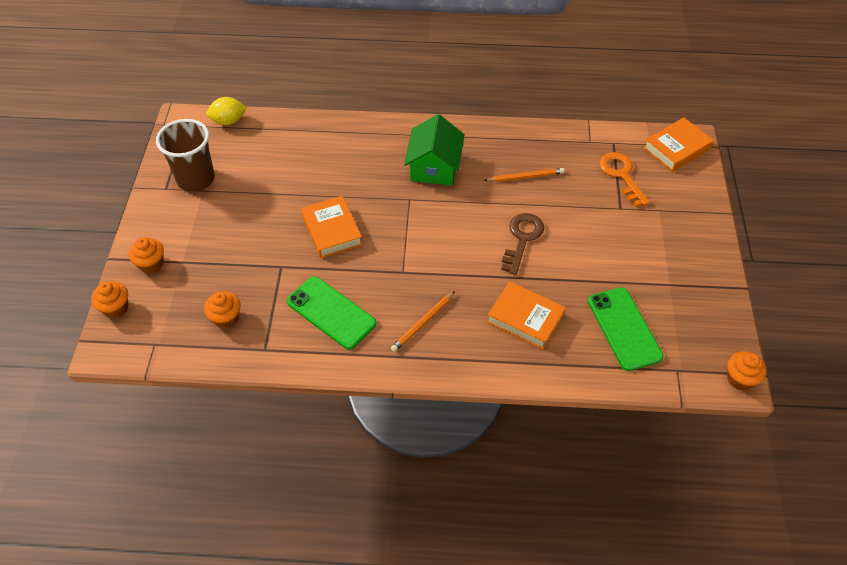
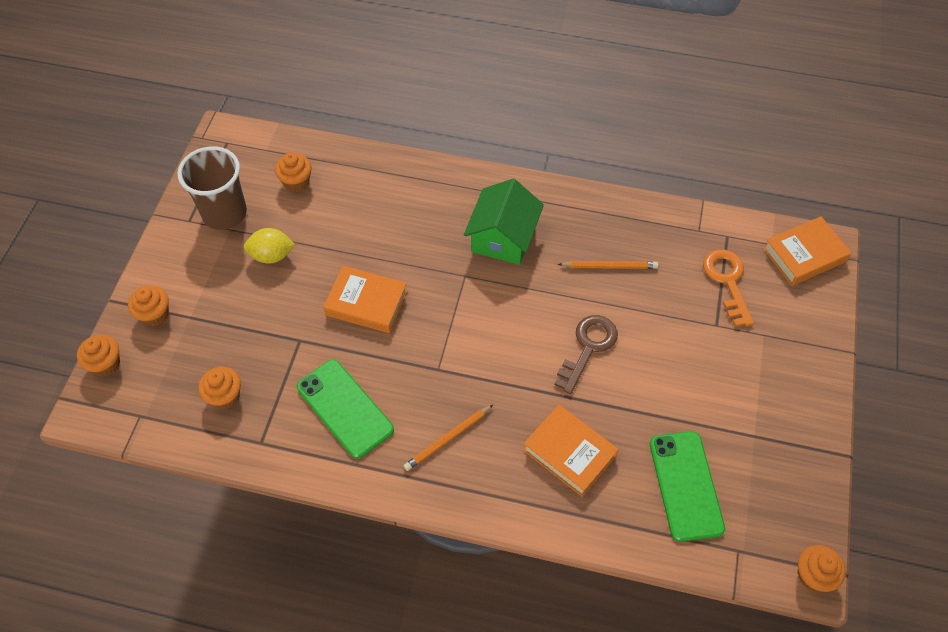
camera: 10 degrees right, 5 degrees up
(228, 121) = (276, 144): yellow lemon -> yellow lemon (272, 256)
(252, 147) = (296, 182): none -> orange cupcake
(332, 231) = (366, 303): orange book -> orange book turned 60 degrees counterclockwise

